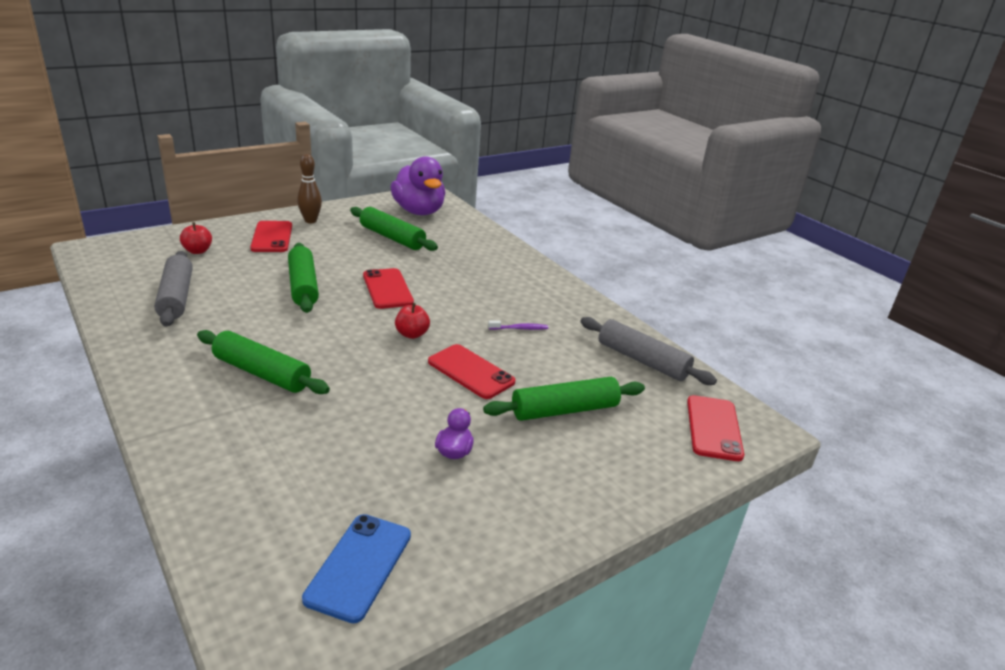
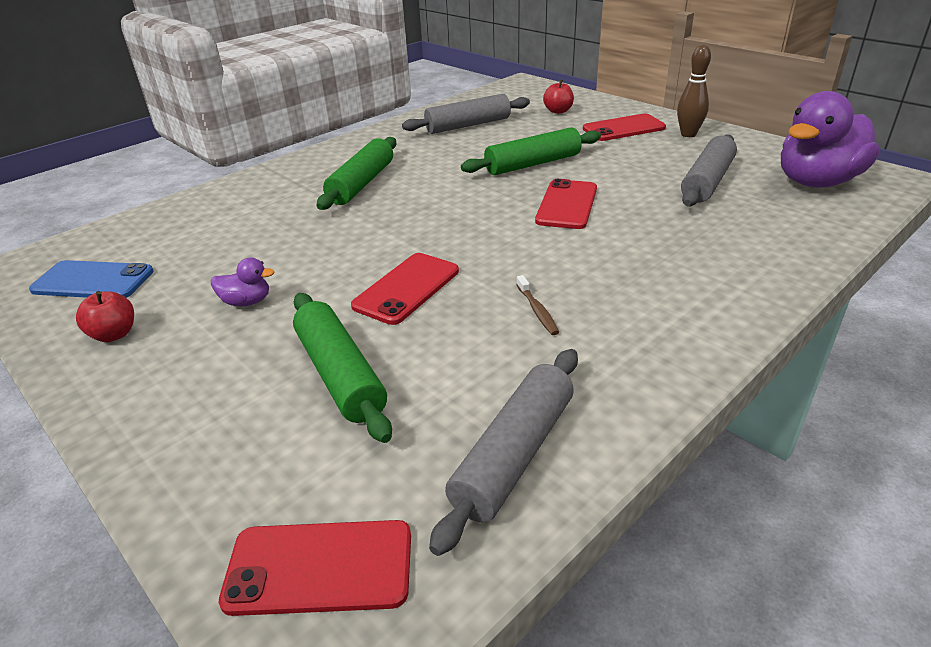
camera: 85 degrees right, 5 degrees up
(387, 289) = (567, 205): red phone -> red phone turned 45 degrees counterclockwise
(392, 237) = (707, 181): green rolling pin -> grey rolling pin
(412, 334) = (472, 237): red apple -> red apple (114, 334)
(520, 328) = (537, 311): purple toothbrush -> brown toothbrush

